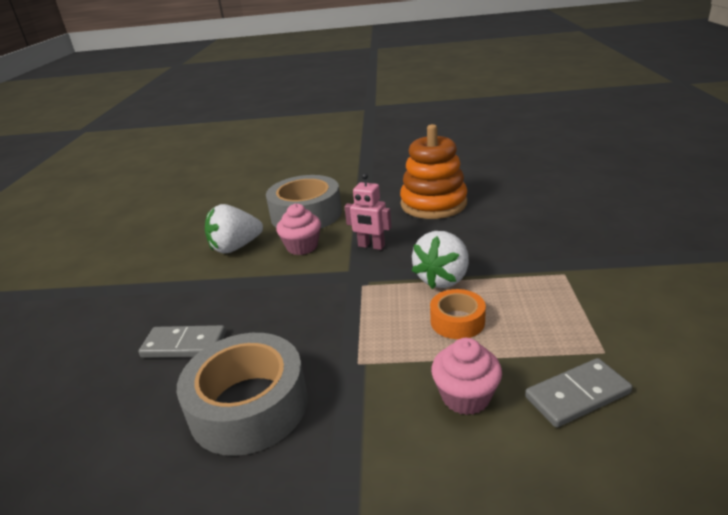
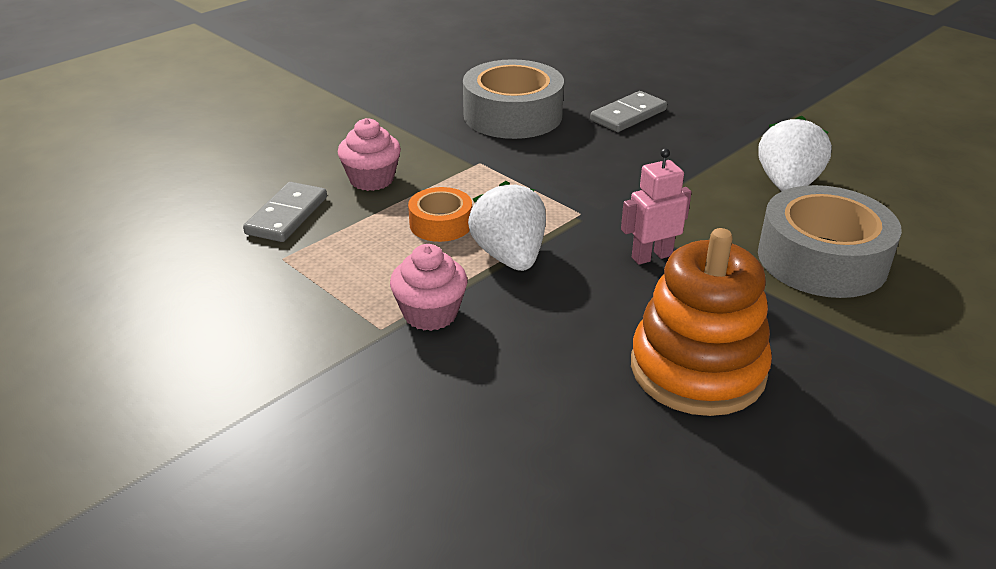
camera: 130 degrees right, 5 degrees up
(302, 247) = (723, 219): pink cupcake -> pink cupcake (430, 314)

